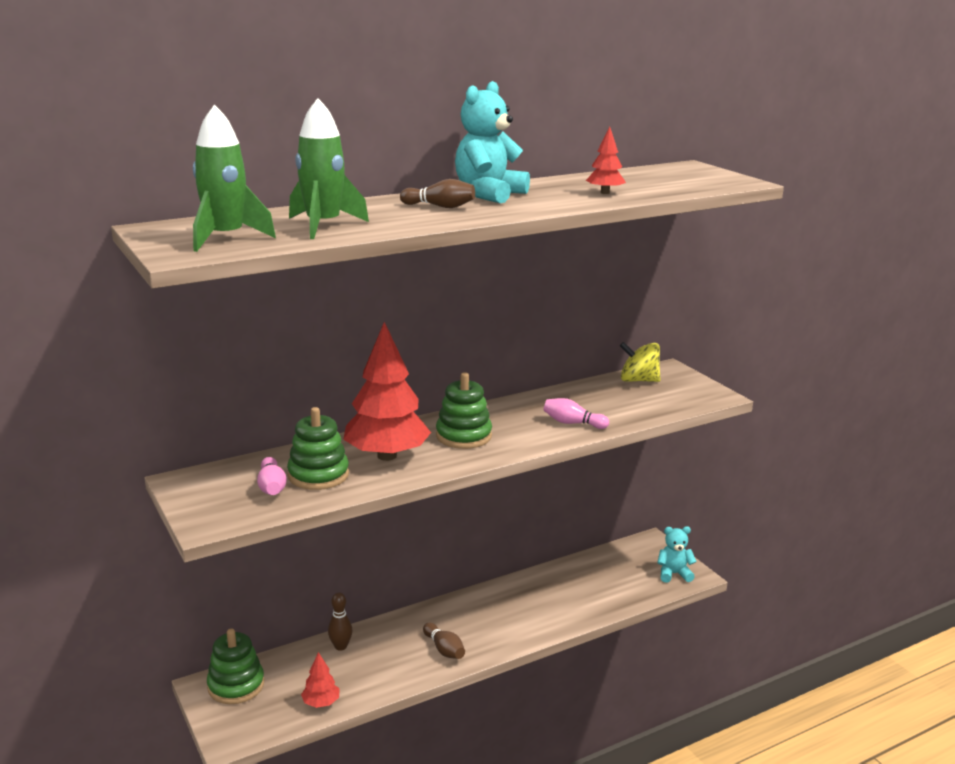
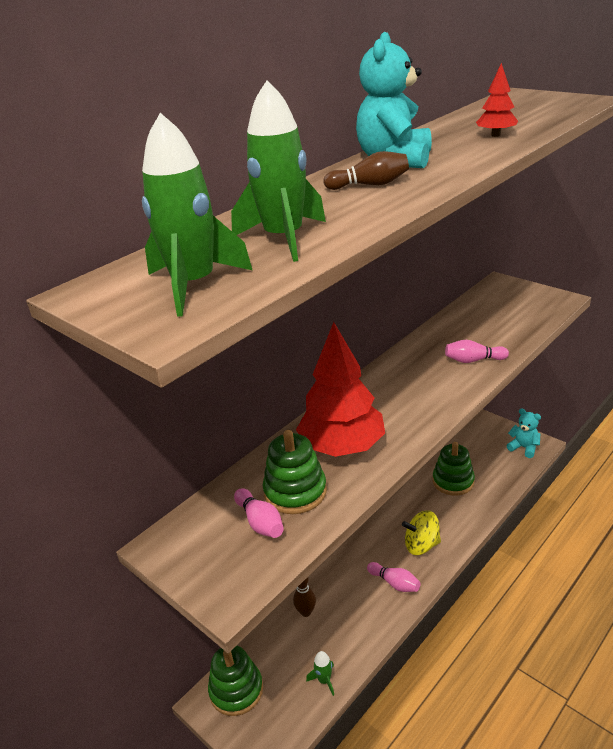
camera: 15 degrees left, 10 degrees up
(321, 703) = (324, 680): red tree -> green rocket
(444, 649) = (394, 583): brown bowling pin -> pink bowling pin
(463, 436) = (393, 402): green stacking toy -> green stacking toy (453, 481)
(638, 380) = (487, 300): yellow spinning top -> yellow spinning top (421, 545)
(673, 574) = (524, 448): turquoise teddy bear -> turquoise teddy bear turned 60 degrees clockwise

